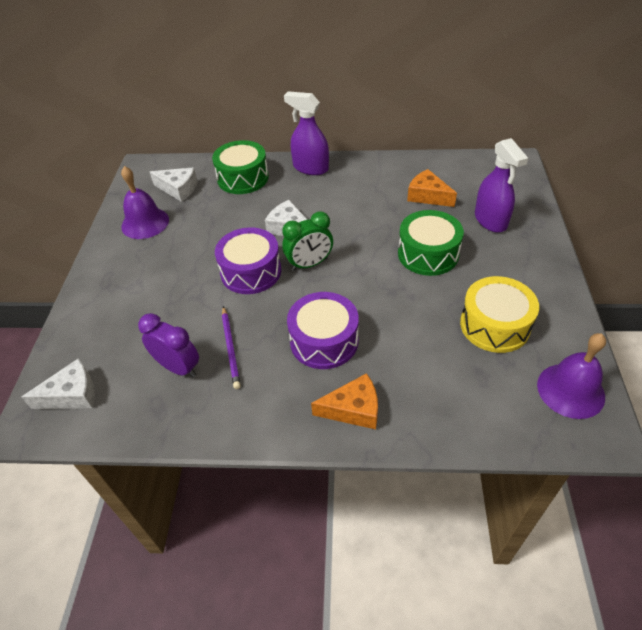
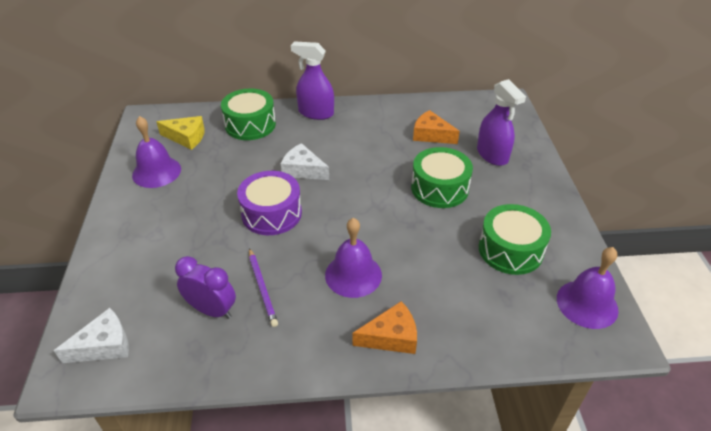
camera: 10 degrees left, 5 degrees down
(178, 189) = (186, 137): white cheese -> yellow cheese
(309, 264) = (328, 203): green clock -> none
(324, 341) = (353, 275): purple drum -> purple bell
(494, 325) = (510, 250): yellow drum -> green drum

